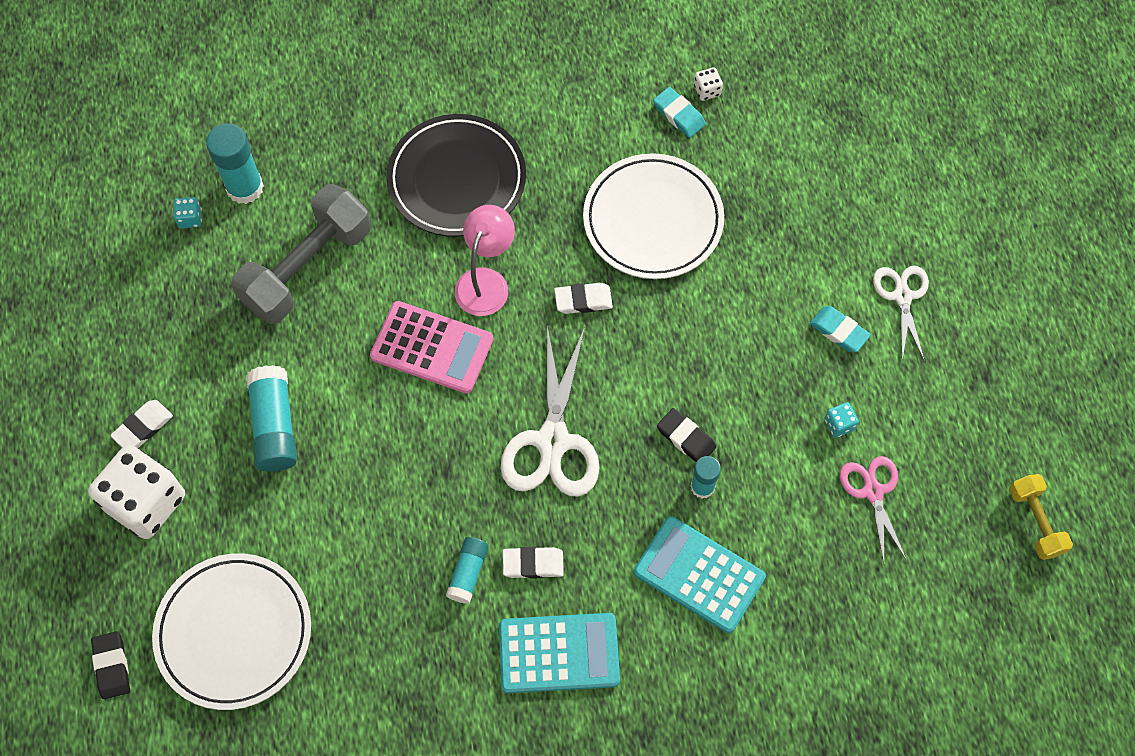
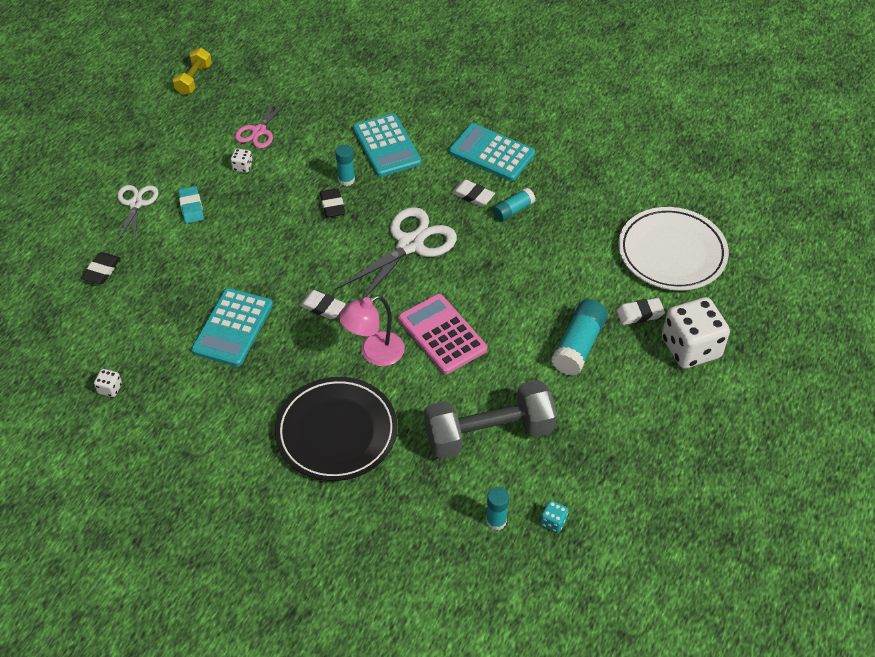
camera: 145 degrees left, 15 degrees down
(112, 666) = (757, 274): black eraser -> black eraser (102, 271)
(143, 427) = (669, 393): white eraser -> white eraser (639, 314)
(245, 187) = (496, 521): turquoise glue stick -> turquoise glue stick, size x0.60
(653, 220) = (233, 328): white plate -> turquoise calculator
(679, 115) = (146, 384): turquoise eraser -> none
(839, 424) = (242, 167): turquoise dice -> white dice
(902, 296) = (136, 204): white scissors -> white scissors turned 150 degrees clockwise

